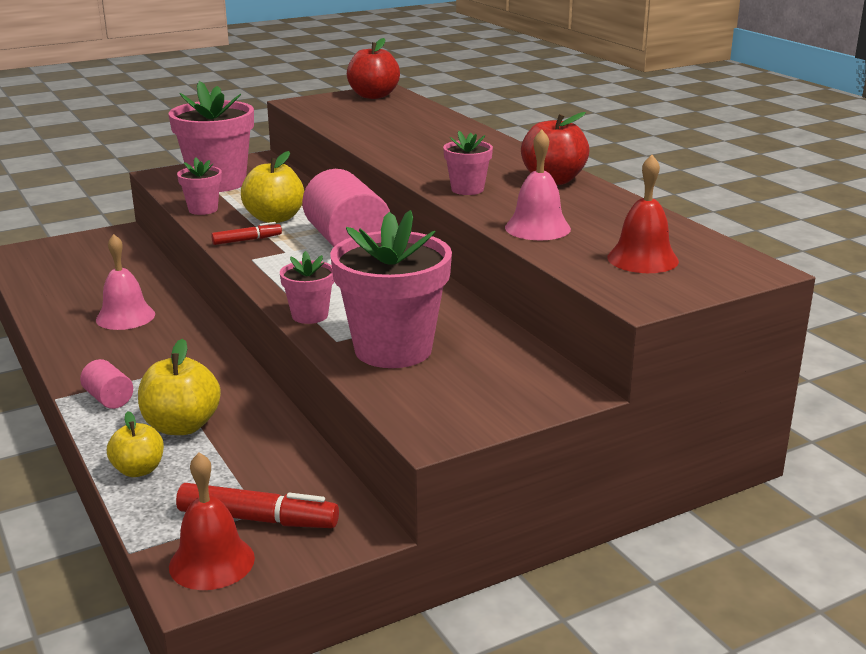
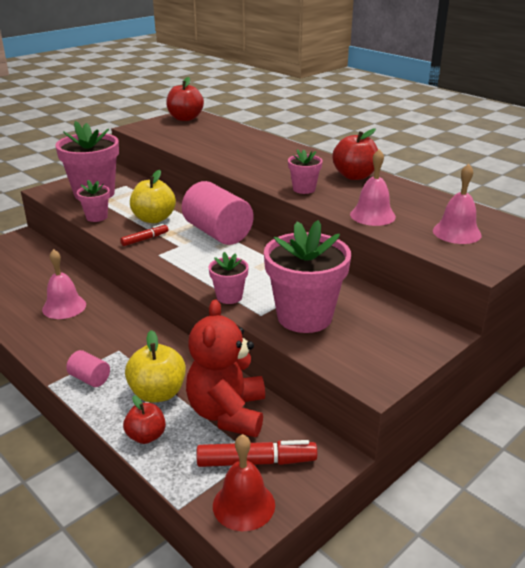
camera: 15 degrees left, 5 degrees up
(138, 470) = (146, 436): yellow apple -> red apple
(255, 461) = (227, 413): none -> red teddy bear
(642, 259) = (456, 232): red bell -> pink bell

